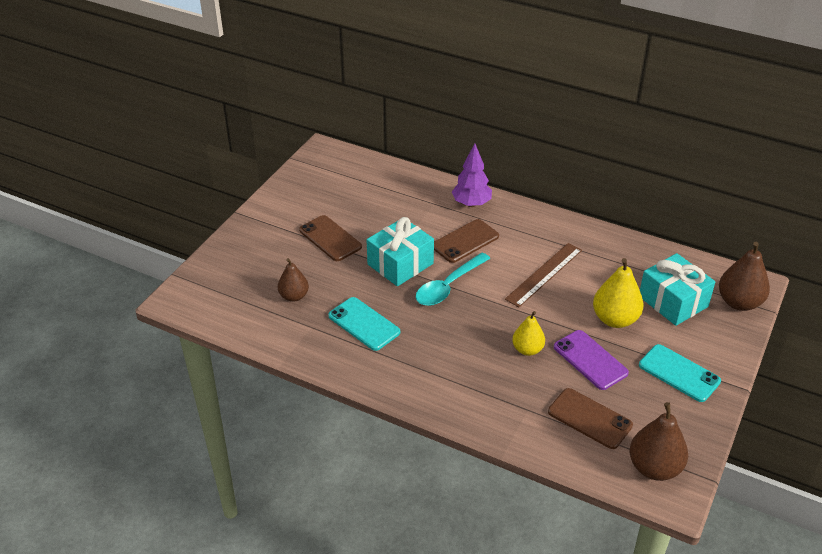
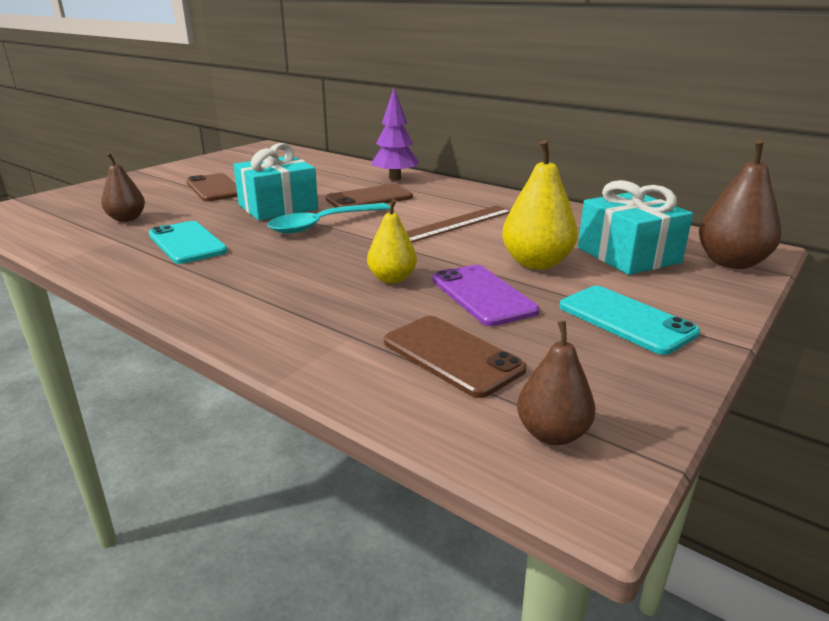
camera: 10 degrees right, 15 degrees down
(654, 468) = (552, 434): brown pear -> brown pear, size x0.64

